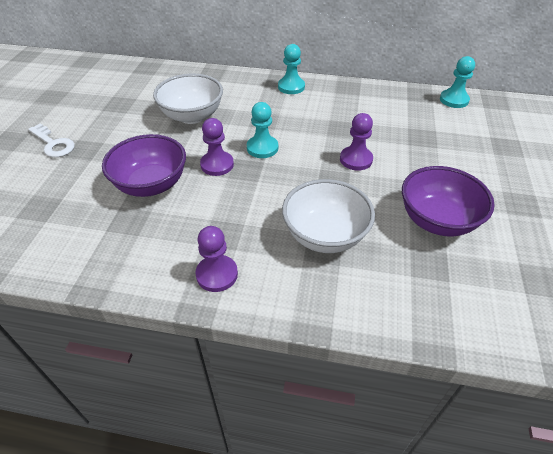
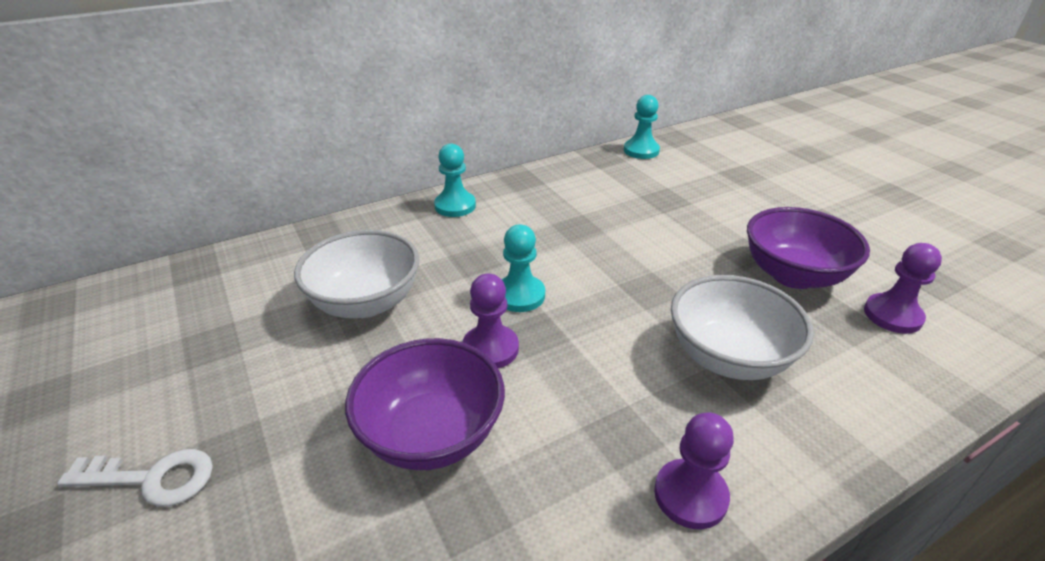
camera: 40 degrees left, 10 degrees down
(356, 159) = (639, 254): purple pawn -> purple pawn (892, 315)

